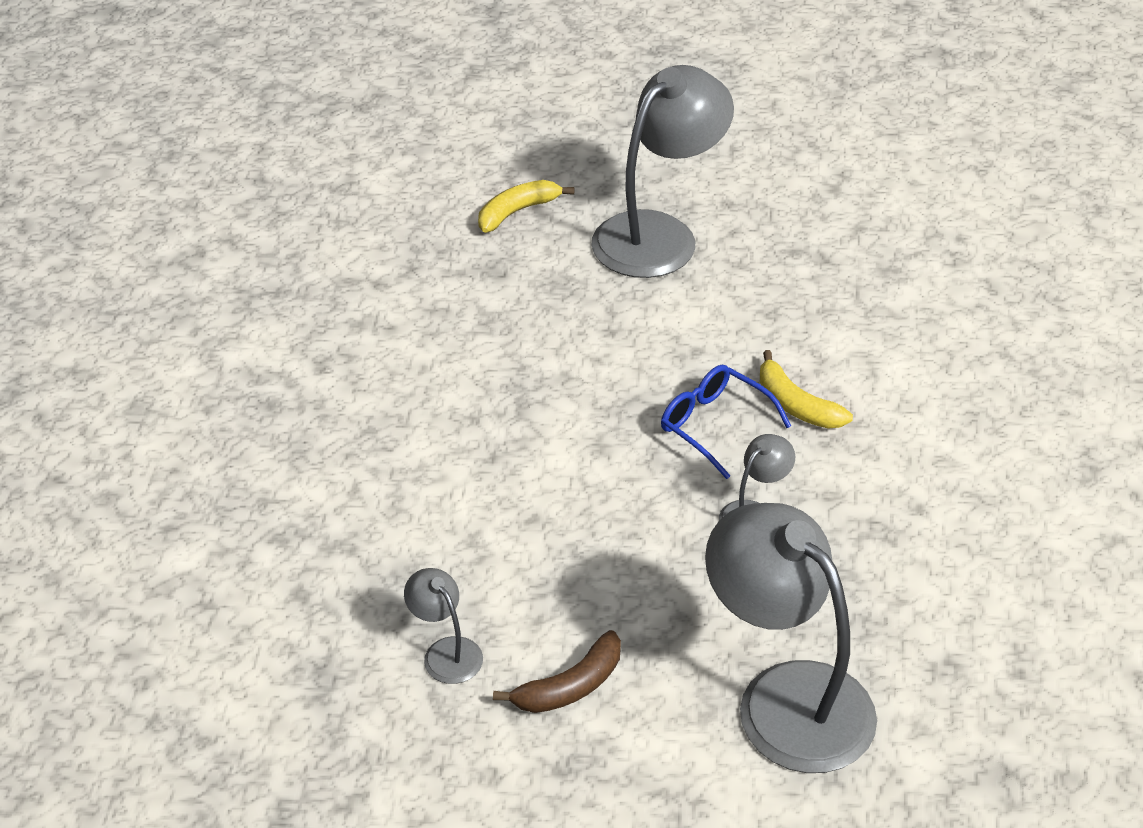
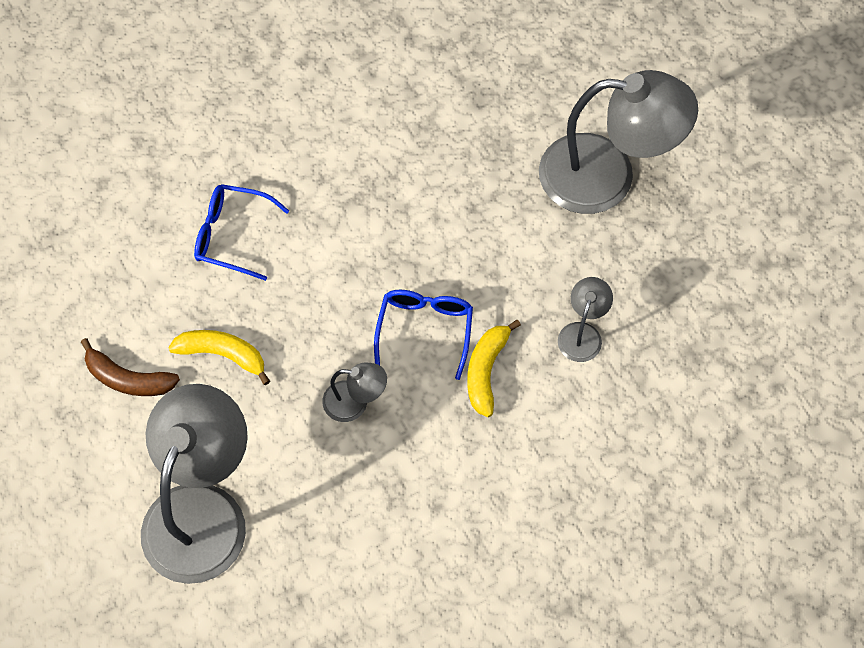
camera: 55 degrees right, 20 degrees up
(446, 651) = (110, 292): grey lamp -> grey lamp (582, 333)
(472, 517) = (232, 235): none -> blue glasses
(517, 212) = (556, 72): yellow banana -> yellow banana (223, 355)

